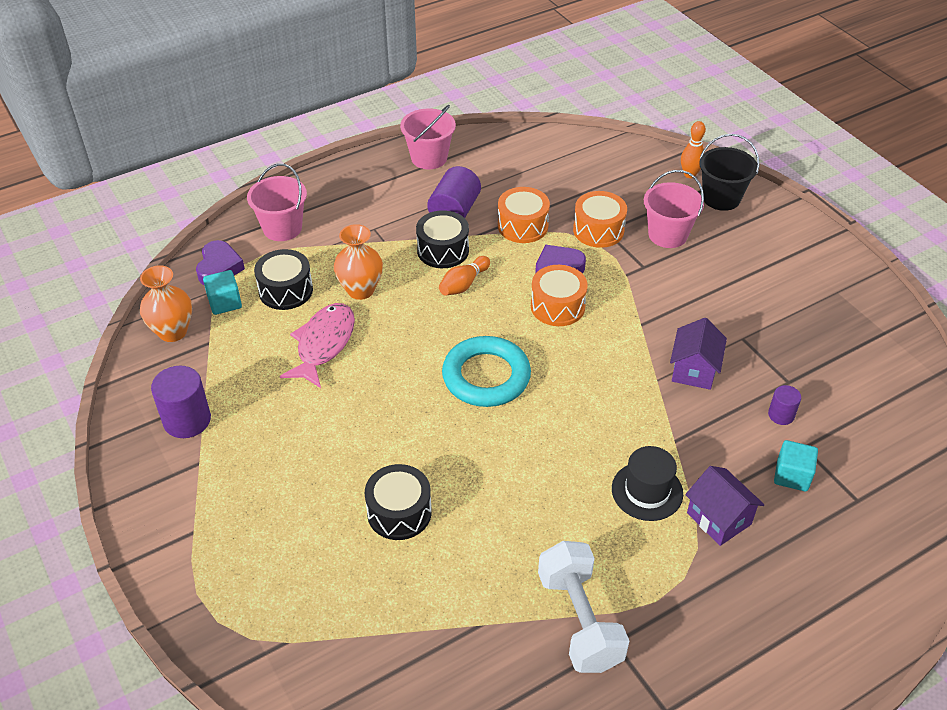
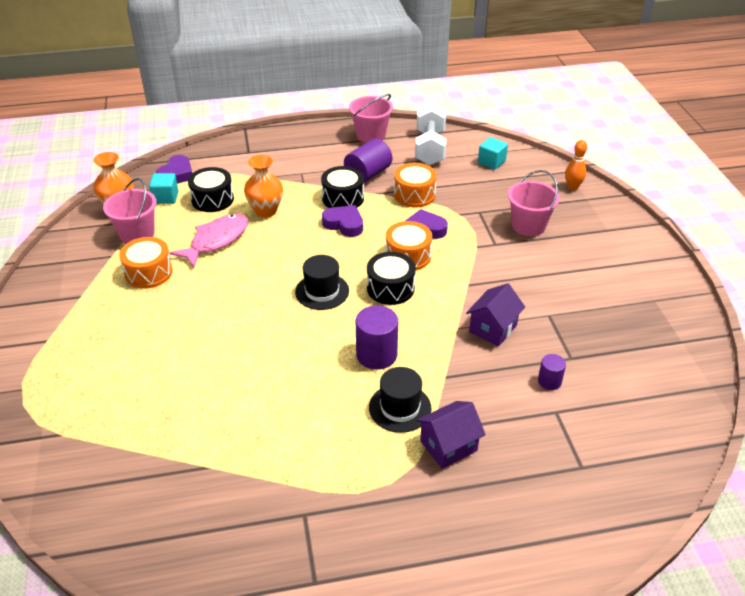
camera: 20 degrees right, 5 degrees down
(187, 420) = (91, 266): purple cylinder -> purple cylinder (376, 355)
(282, 228) = (236, 159): pink bucket -> pink bucket (137, 234)
(399, 512) = (197, 368): black drum -> black drum (390, 288)
(463, 284) = (344, 224): orange bowling pin -> purple heart
(486, 376) = (322, 291): turquoise ring -> black hat
(579, 620) = (286, 488): white dumbbell -> white dumbbell (430, 148)
(598, 230) = (473, 210): orange drum -> orange drum (149, 273)
(719, 518) = (448, 446): purple house -> purple house turned 75 degrees clockwise
(721, 198) = (590, 209): black bucket -> none
(792, 476) = (532, 431): turquoise cube -> turquoise cube (491, 162)

